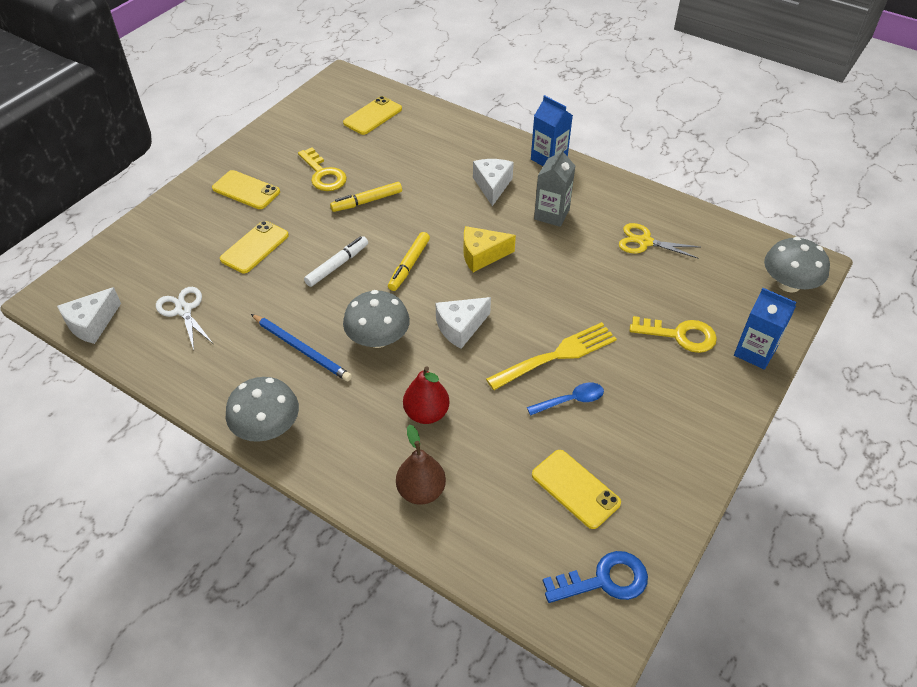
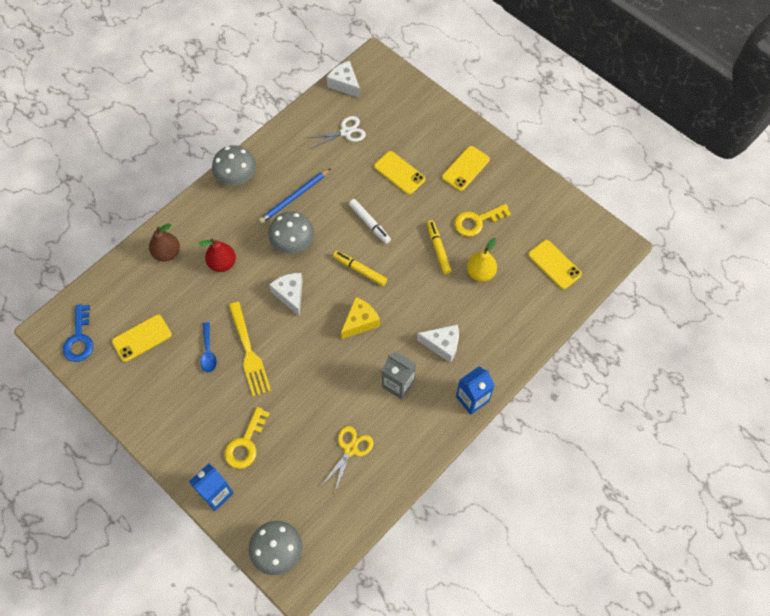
camera: 100 degrees right, 15 degrees up
(393, 166) = (480, 273): none -> yellow pear
(482, 255) = (360, 322): yellow cheese -> yellow cheese turned 45 degrees clockwise

